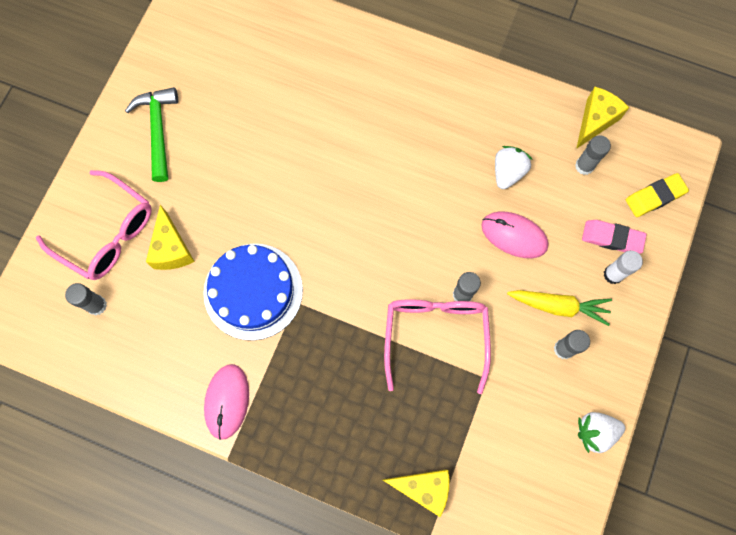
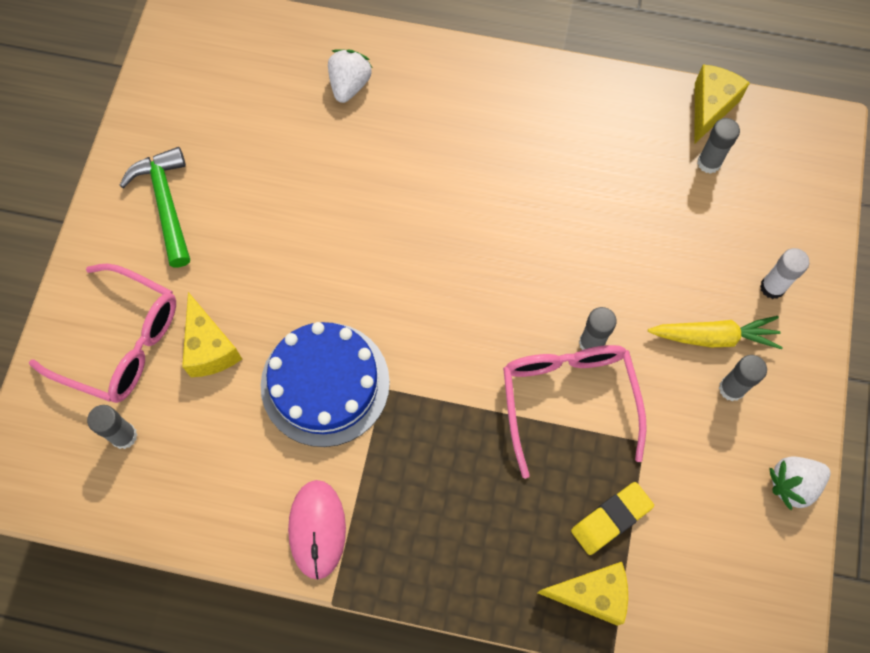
camera: 10 degrees left, 5 degrees down
(507, 172) = (617, 185): white strawberry -> white strawberry (349, 85)
(514, 235) = (640, 260): pink mouse -> none
(612, 238) = (761, 243): pink eraser -> none
(654, 196) = (802, 186): yellow eraser -> yellow eraser (611, 519)

